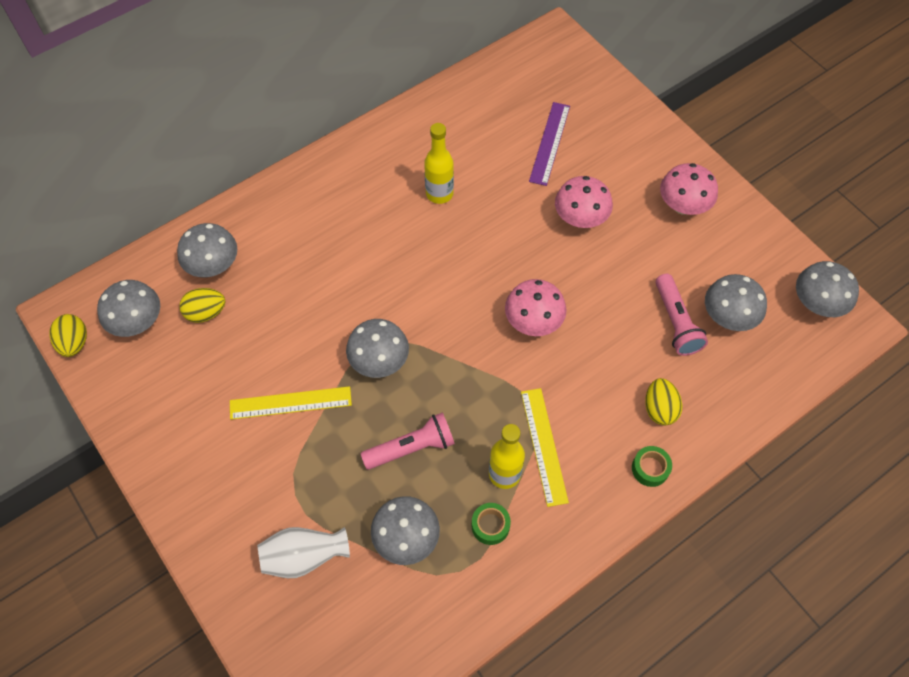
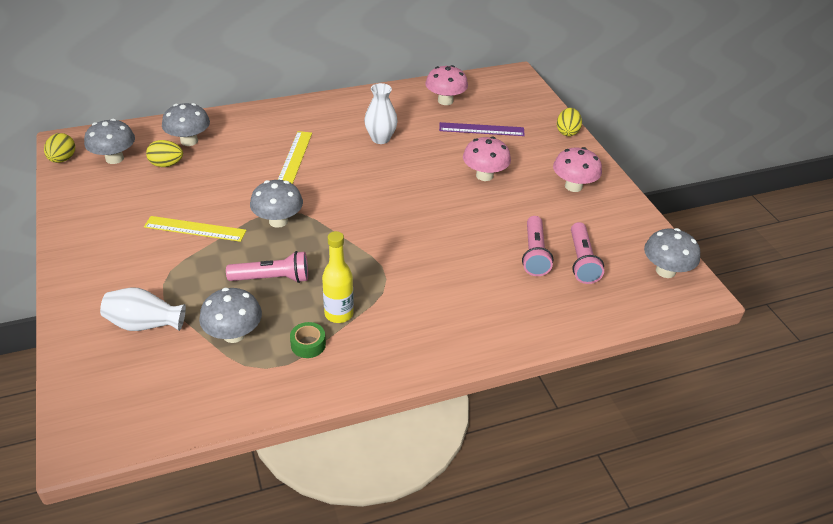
camera: 15 degrees right, 20 degrees down
(439, 193) = (380, 139): yellow bottle -> white vase
(533, 322) = (414, 226): pink mushroom -> pink mushroom (445, 101)
(544, 446) = (382, 304): yellow ruler -> yellow ruler (295, 157)
(549, 143) = (481, 129): purple ruler -> purple ruler turned 60 degrees clockwise
(650, 468) = (466, 342): green tape -> none
(659, 409) = (494, 305): yellow egg -> yellow egg (567, 132)
(728, 317) = (582, 261): grey mushroom -> pink flashlight

